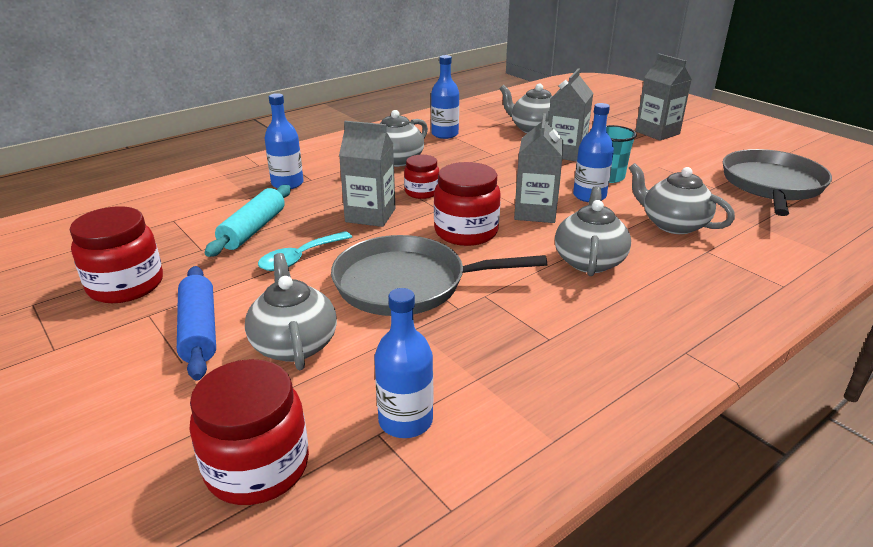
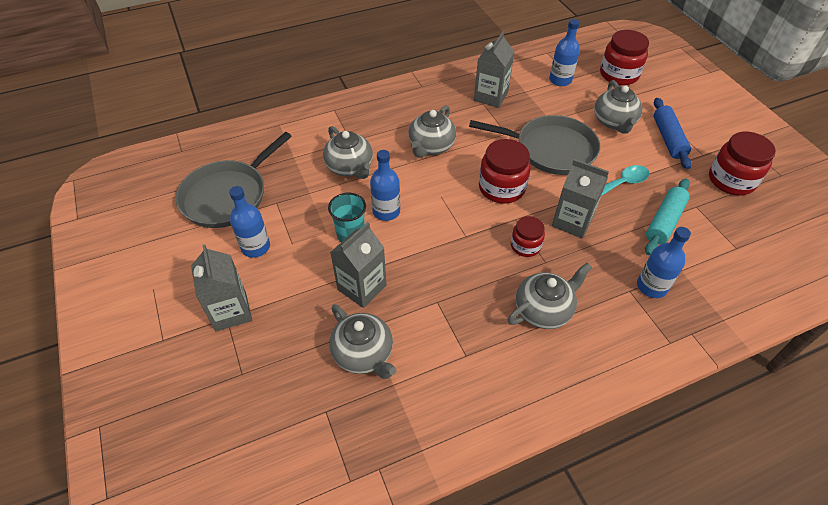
camera: 165 degrees left, 20 degrees up
(445, 134) = (476, 366): blue bottle -> blue bottle (255, 247)
(535, 212) = (441, 200): grey carton -> grey carton (490, 96)

